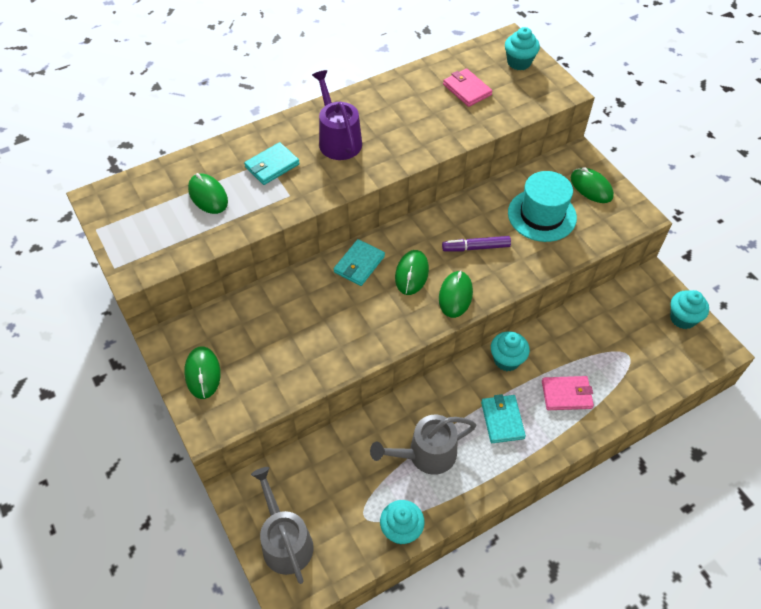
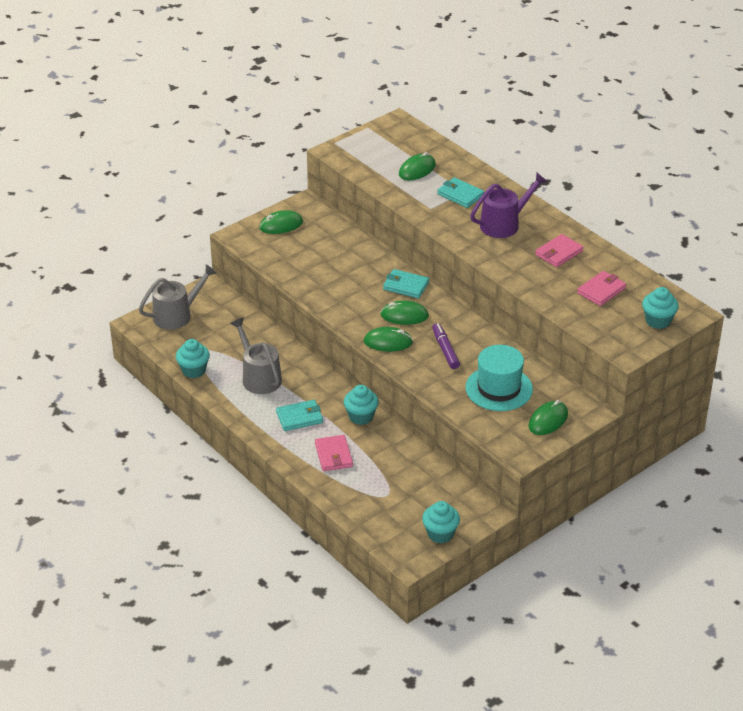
camera: 80 degrees right, 15 degrees down
(399, 108) = (559, 253): none -> pink wallet

